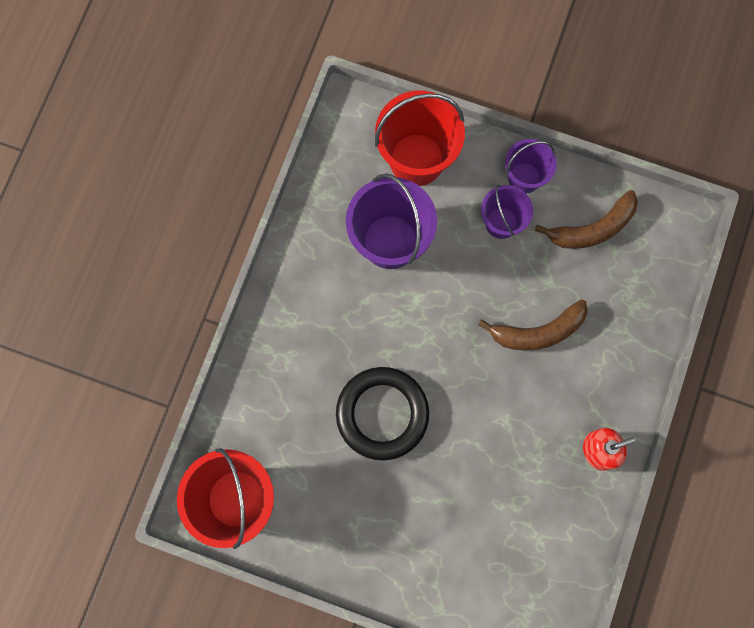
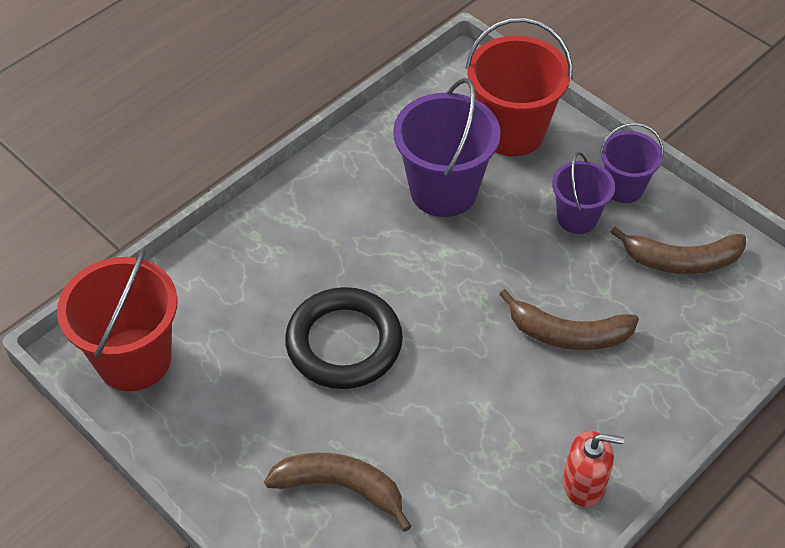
camera: 25 degrees right, 25 degrees down
(437, 531) = (340, 487): none -> brown banana

